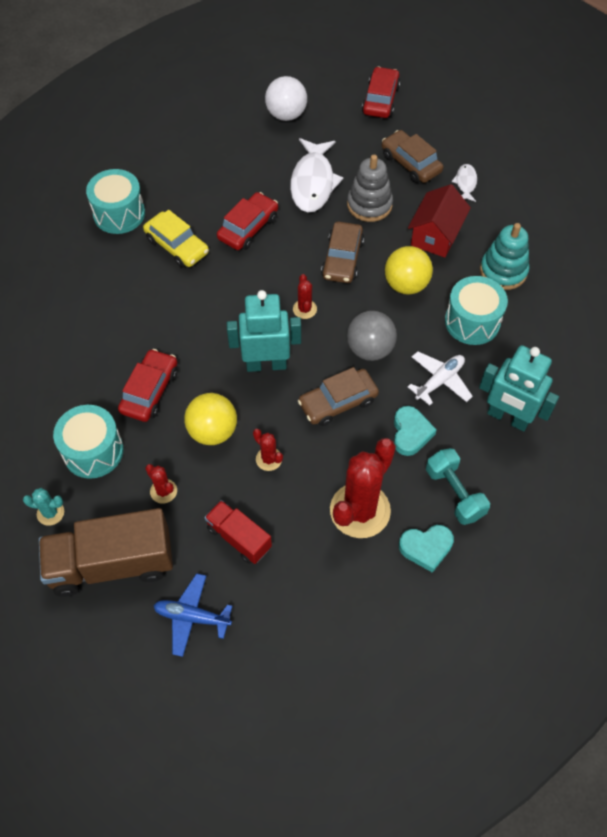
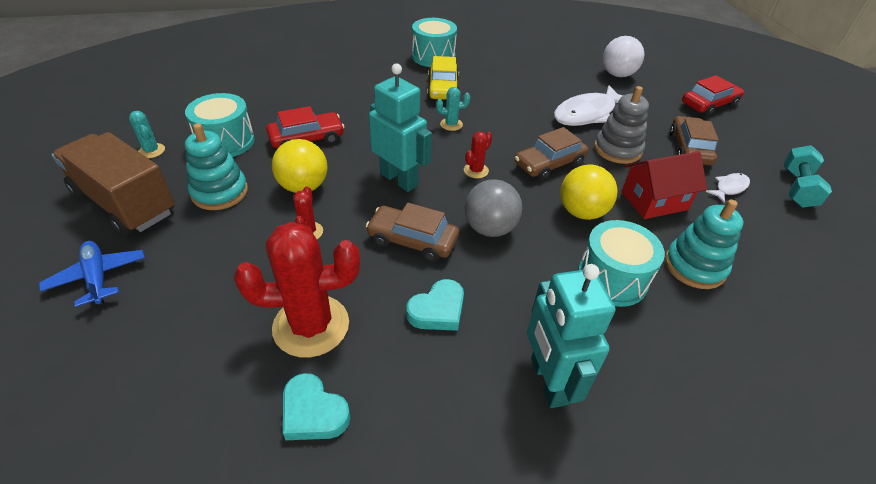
camera: 45 degrees right, 15 degrees down
(163, 491) = (220, 192): red cactus -> turquoise stacking toy
(233, 280) = (451, 124): none -> turquoise cactus
(239, 538) = (208, 260): red truck -> none
(248, 228) = (504, 107): red car -> none
(439, 381) = (519, 295): white plane -> none
(454, 493) = (406, 393): turquoise dumbbell -> turquoise dumbbell (797, 188)

